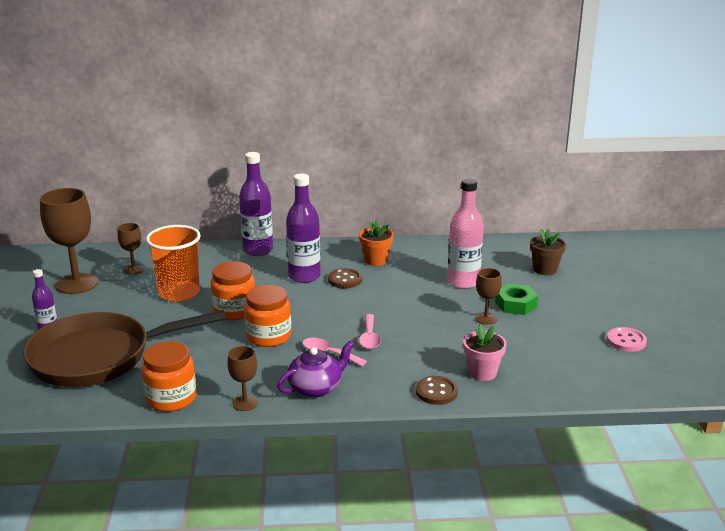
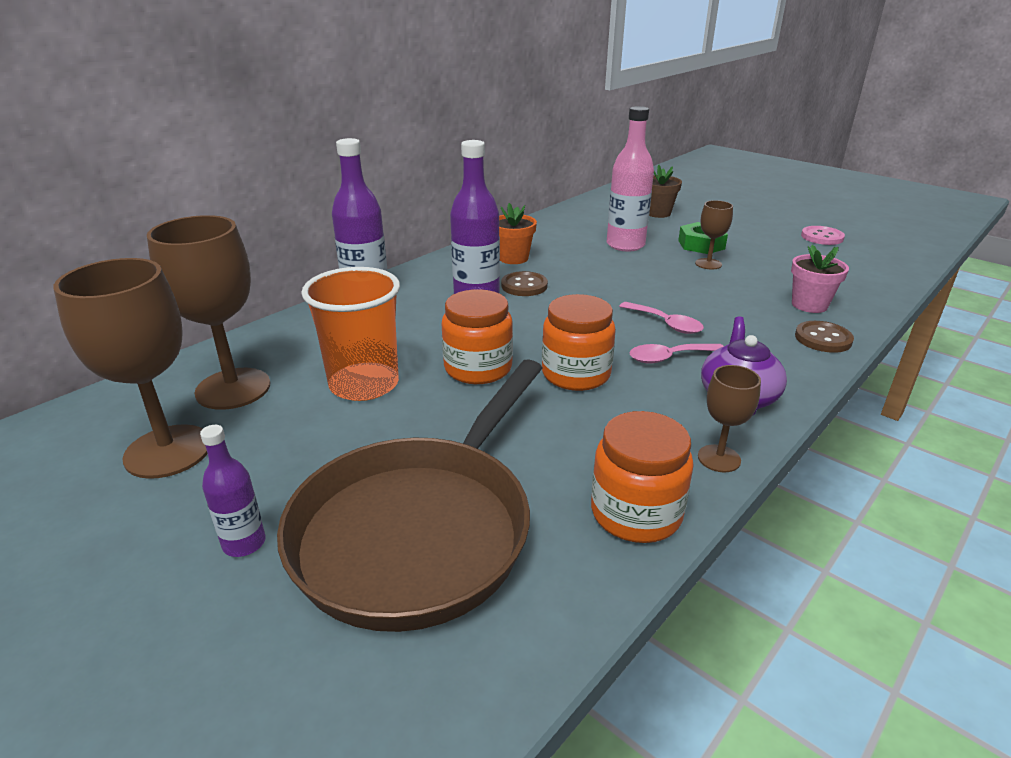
camera: 45 degrees left, 5 degrees up
(133, 269) = (233, 389): brown goblet -> brown goblet, size x1.98

